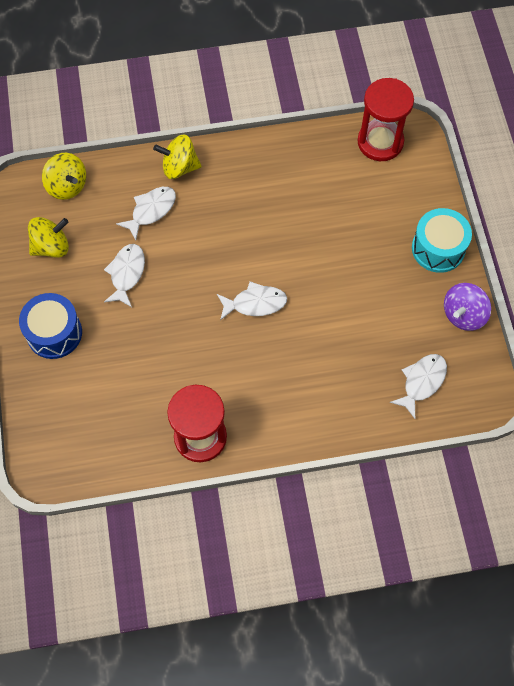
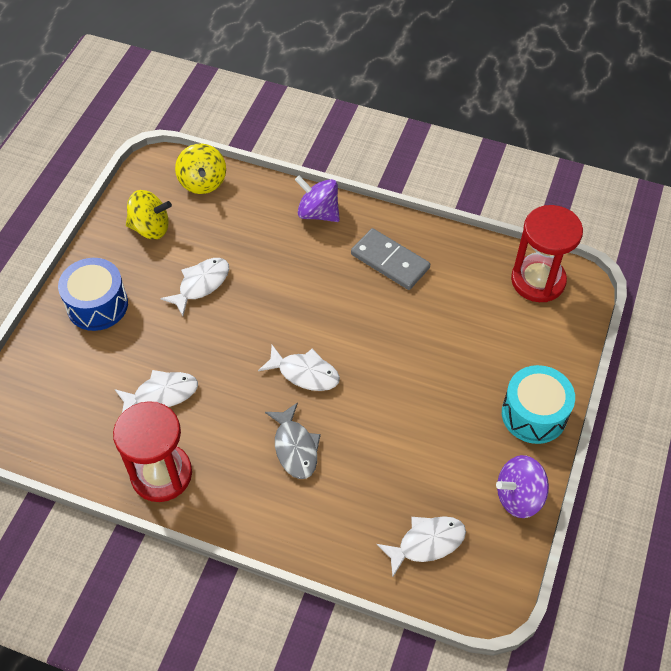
camera: 30 degrees right, 10 degrees down
(151, 211) = (264, 239): white fish -> white fish (161, 394)
(179, 167) = (318, 213): yellow spinning top -> purple spinning top
(261, 181) = (390, 261): none -> grey domino
(285, 363) = (295, 447): none -> grey fish

